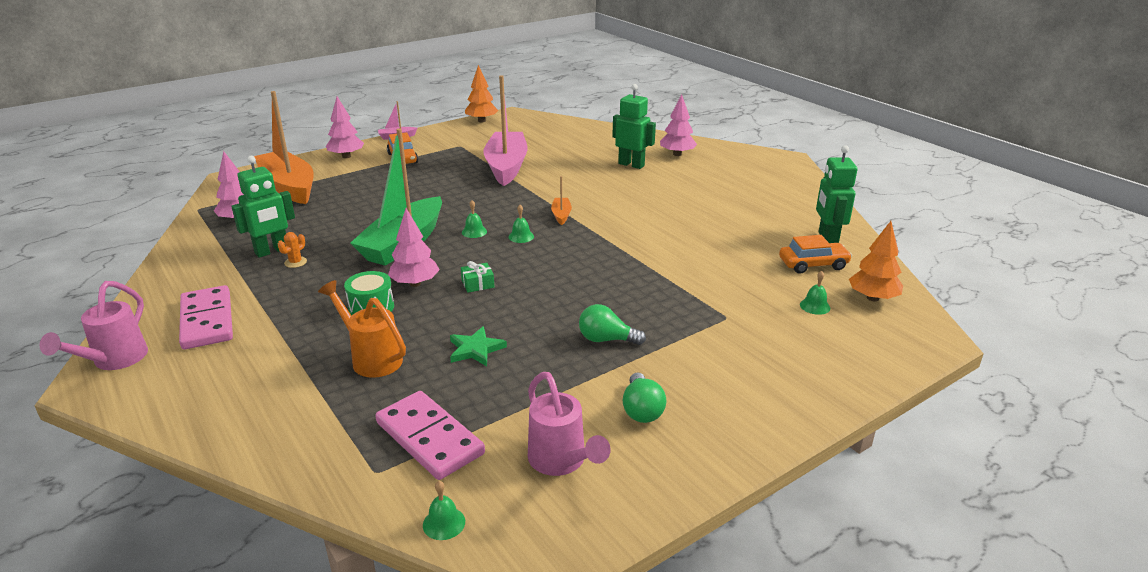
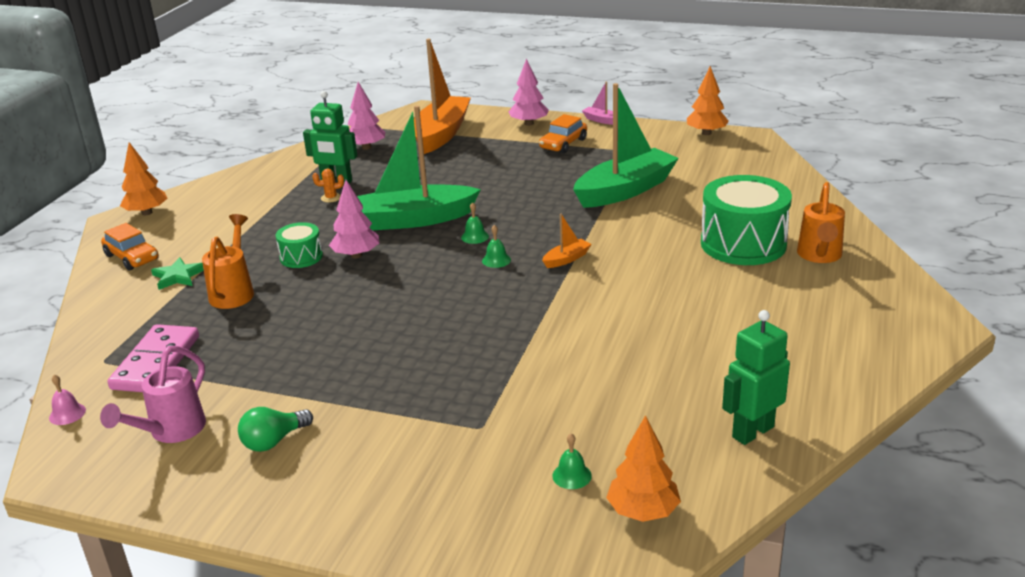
camera: 55 degrees right, 0 degrees up
(114, 361) = (147, 212): pink watering can -> orange tree
(207, 321) = (220, 213): pink domino -> none
(444, 523) = (67, 414): green bell -> pink bell
(475, 349) = (288, 326): green star -> green star (178, 276)
(478, 284) = (388, 280): green gift -> none
(506, 167) = (625, 190): pink boat -> green boat
(606, 339) = (366, 378): green light bulb -> none
(631, 164) = (743, 244): green robot -> green drum
(677, 154) = (819, 256): pink tree -> orange watering can
(813, 264) = (670, 443): orange car -> orange car (132, 257)

